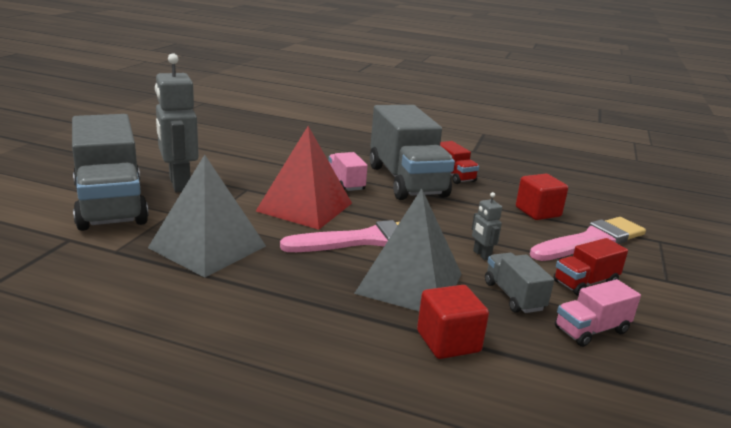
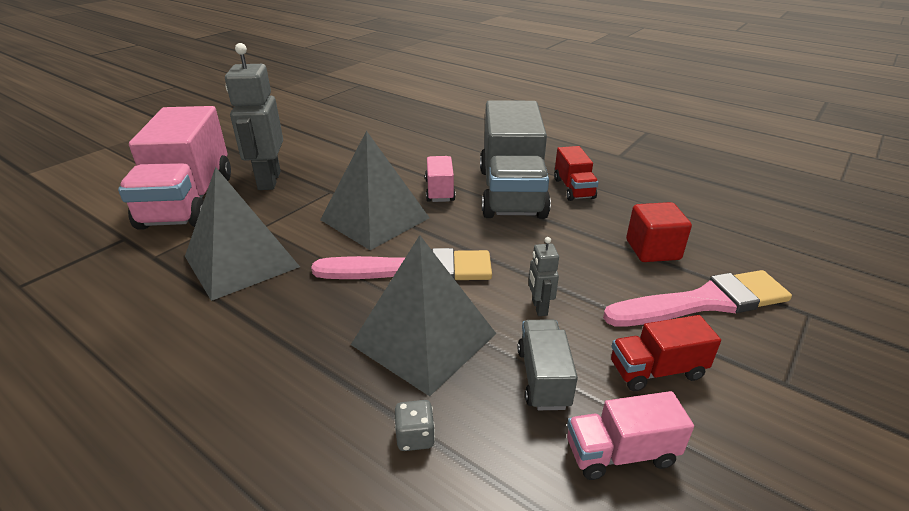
camera: 20 degrees right, 10 degrees up
(110, 205) = (188, 201): grey truck -> pink truck
(304, 207) = (375, 218): red pyramid -> grey pyramid
(448, 342) = (415, 437): red cube -> grey dice

